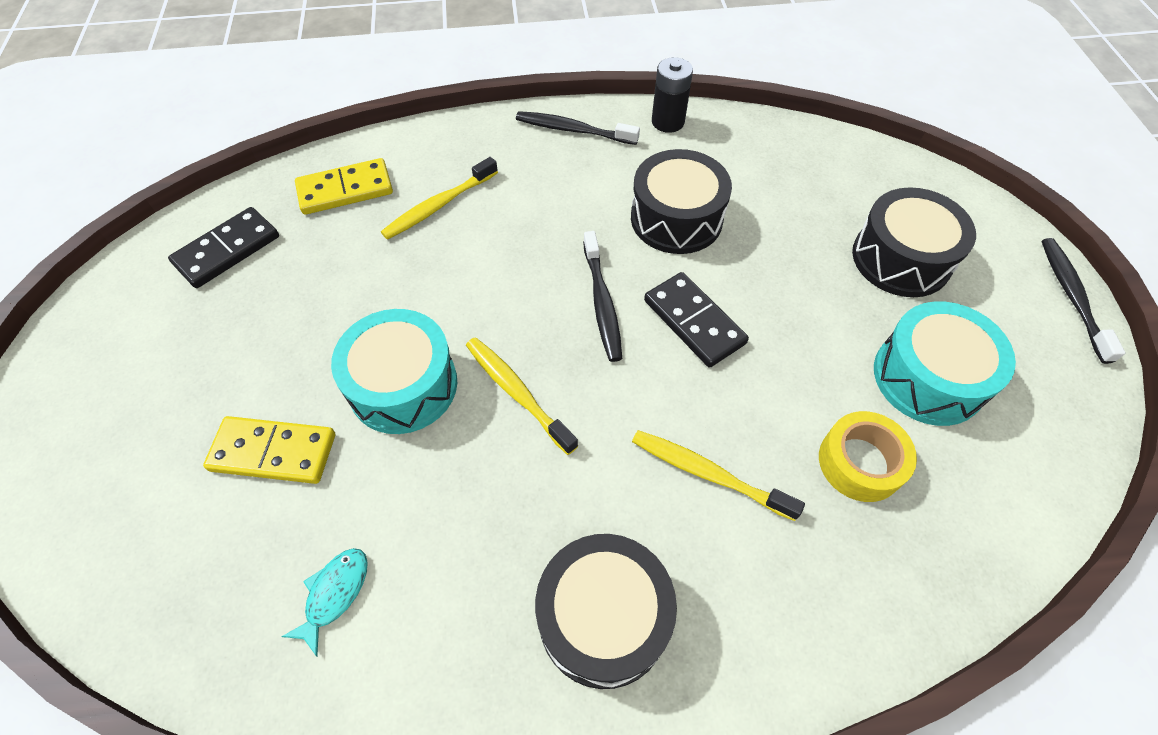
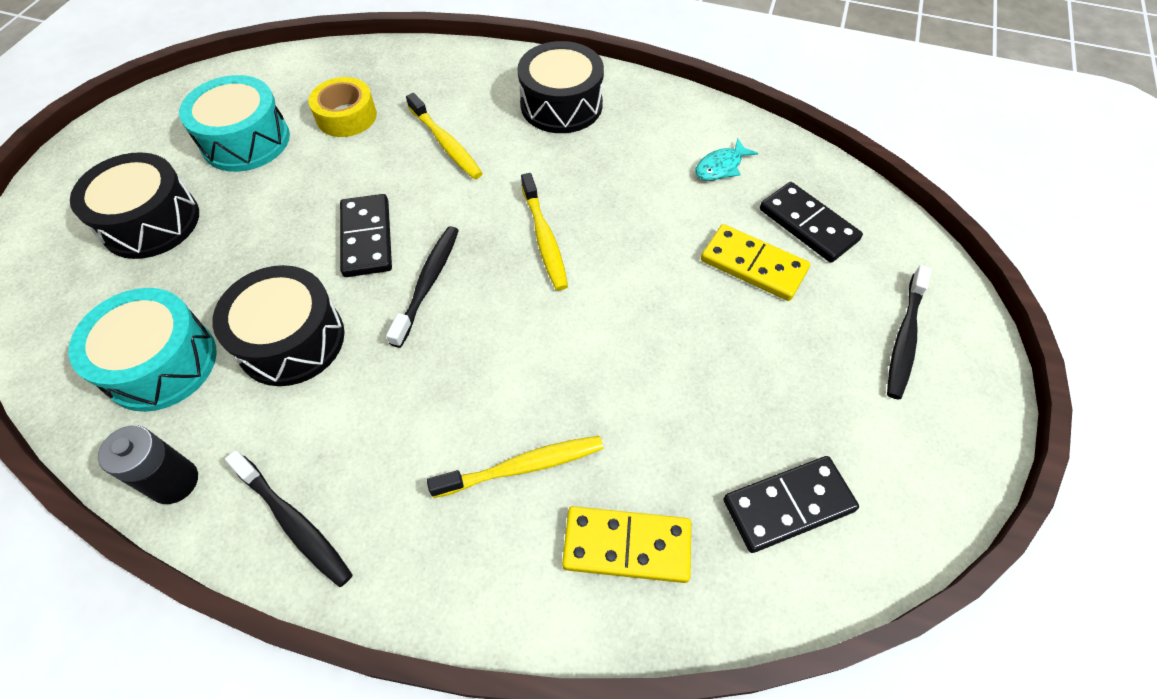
camera: 155 degrees left, 0 degrees up
(206, 540) = (808, 225): none -> black domino
(403, 385) = (634, 278): turquoise drum -> turquoise drum (161, 363)
(1072, 297) = (77, 148): black toothbrush -> black toothbrush (904, 338)

